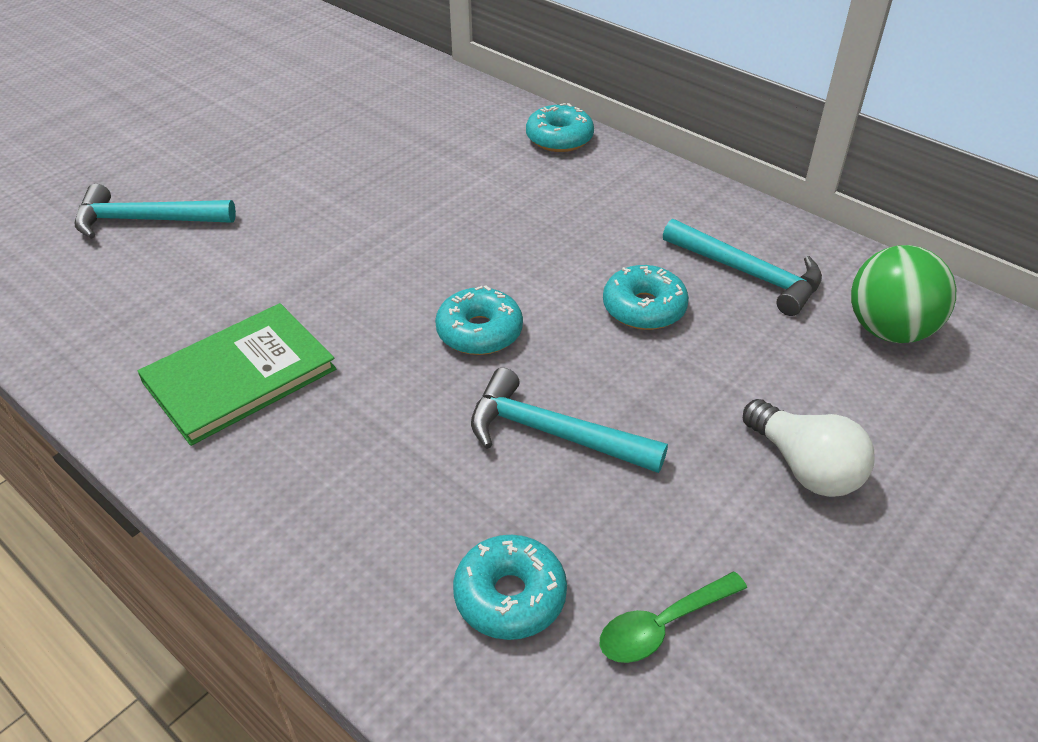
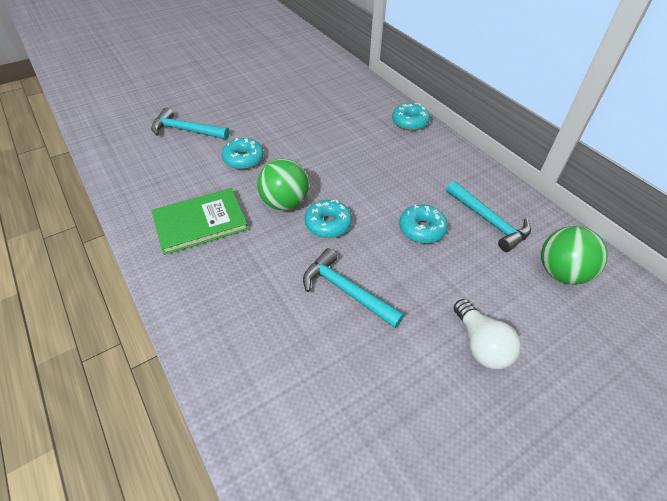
camera: 15 degrees right, 5 degrees up
(387, 312) = (285, 203): none -> green ball
(510, 596) = (290, 378): turquoise donut -> turquoise donut (243, 159)
(662, 625) = (366, 418): green spoon -> none

